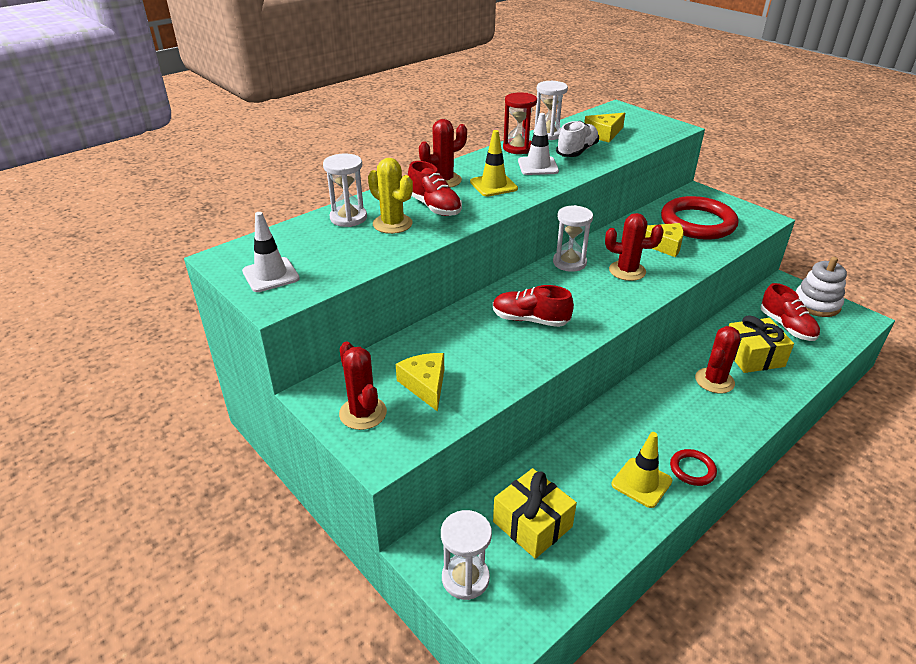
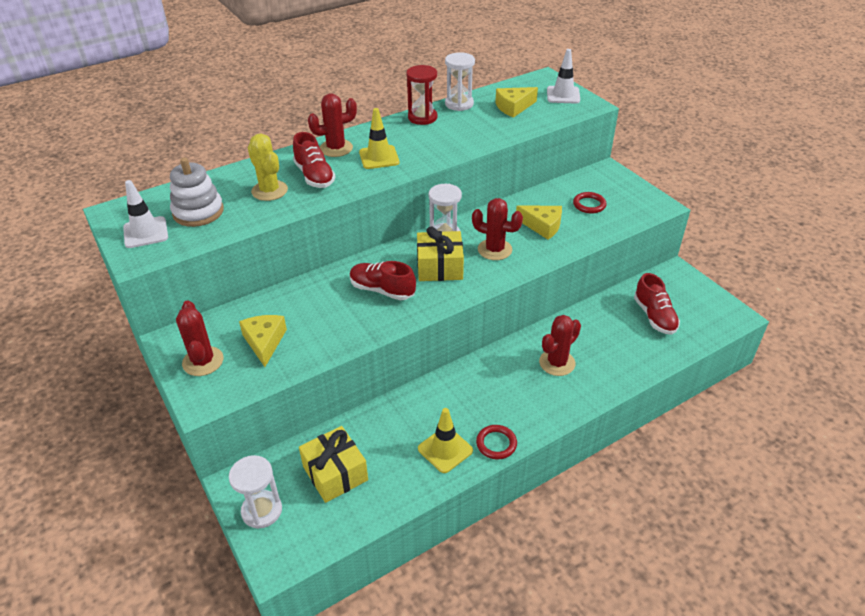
camera: 10 degrees right, 5 degrees up
(348, 218) = (234, 181): white hourglass -> none
(538, 166) = (430, 139): white traffic cone -> white traffic cone (563, 95)
(577, 151) = (476, 126): white shoe -> none
(697, 223) = (589, 205): red ring -> red ring, size x0.45
(753, 356) = (606, 343): yellow gift -> yellow gift (439, 267)
(816, 304) = (696, 296): white stacking toy -> white stacking toy (198, 212)

